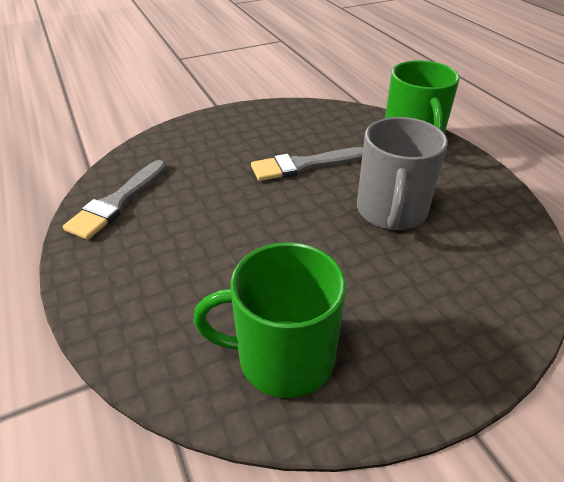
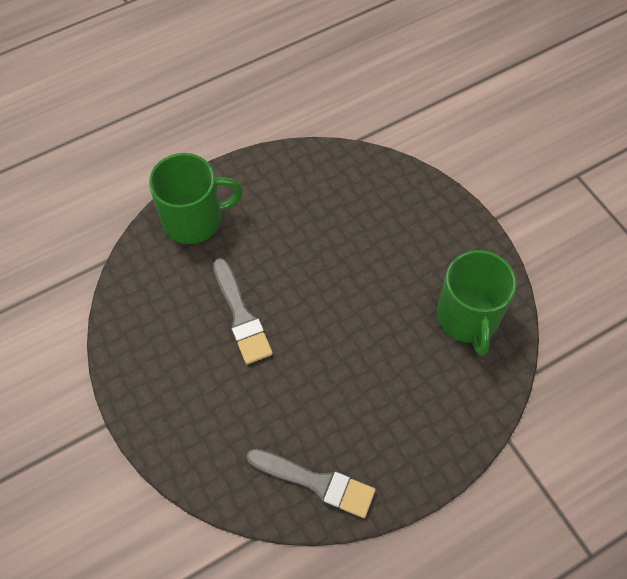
camera: 95 degrees left, 20 degrees up
(391, 211) = (307, 245): grey mug -> none

